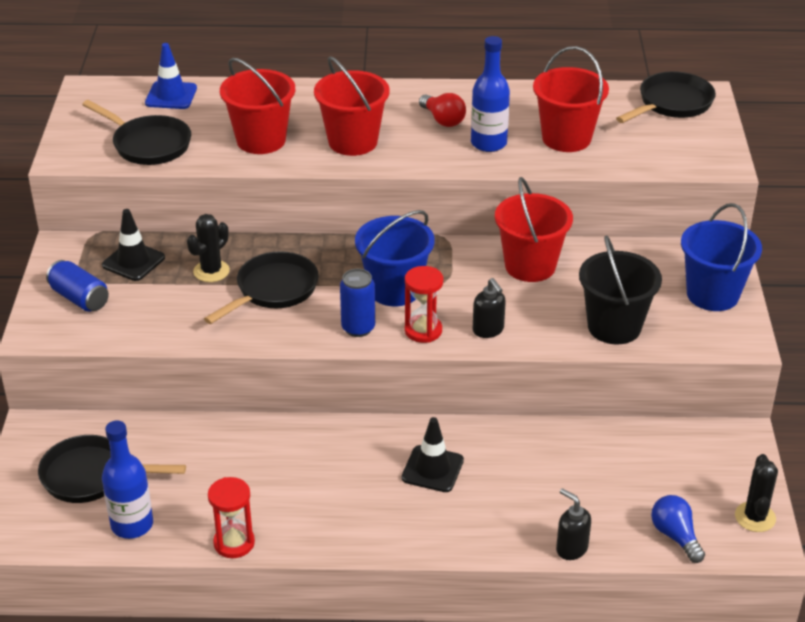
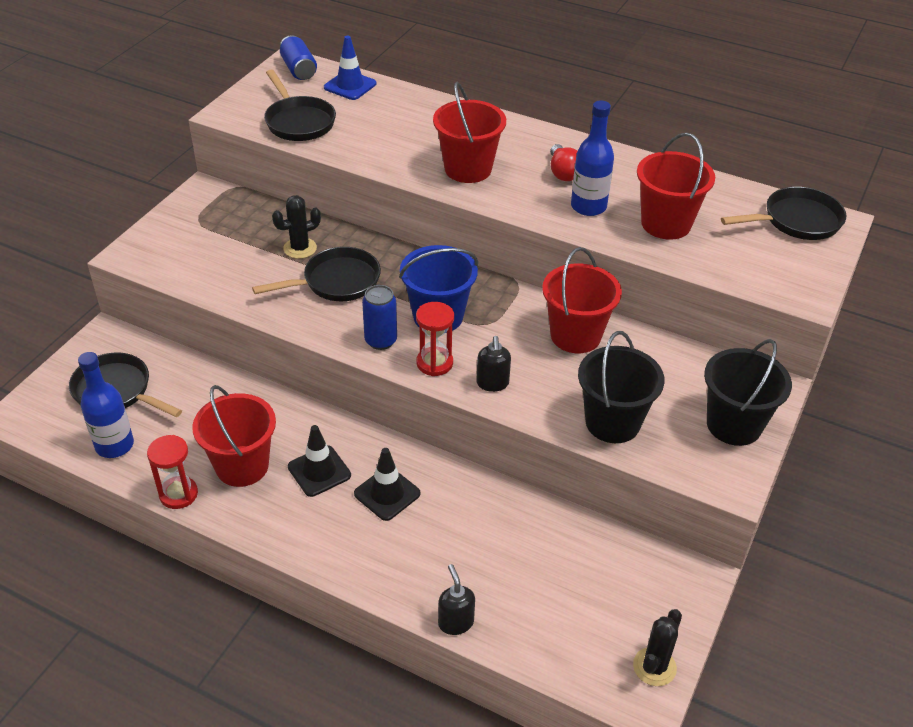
camera: 25 degrees right, 5 degrees up
(79, 298) = (182, 237): blue can -> blue can (298, 69)
(133, 261) = (246, 220): black traffic cone -> black traffic cone (319, 471)
(261, 140) = (391, 145): red bucket -> red bucket (242, 466)
(675, 536) = (562, 652): blue light bulb -> none
(712, 294) = (734, 425): blue bucket -> black bucket

